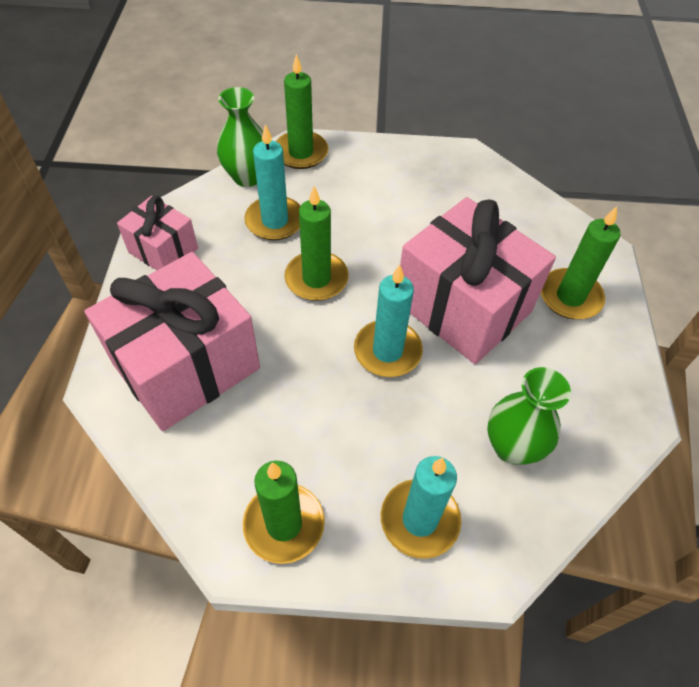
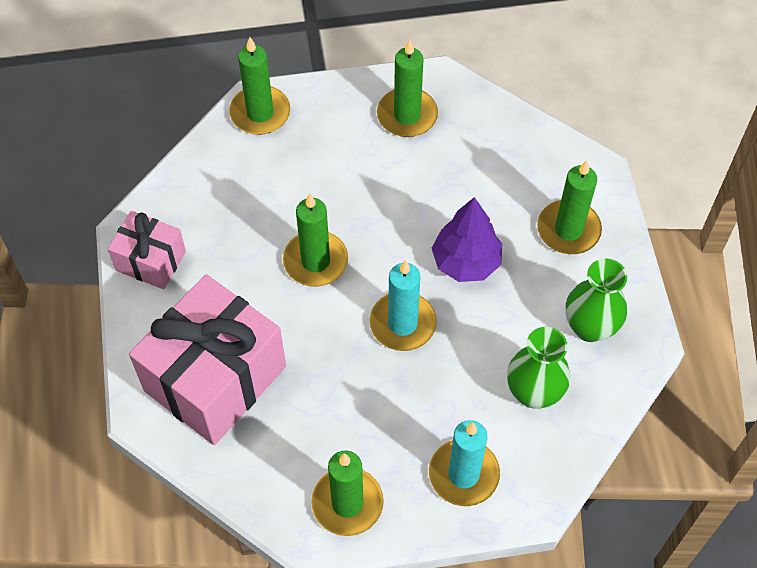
camera: 10 degrees left, 5 degrees up
(247, 177) = (211, 155): green vase -> green vase (590, 327)
(275, 221) = (255, 203): turquoise candle -> none
(431, 176) = (407, 115): none -> green candle
(463, 307) = (466, 262): pink gift -> purple tree

